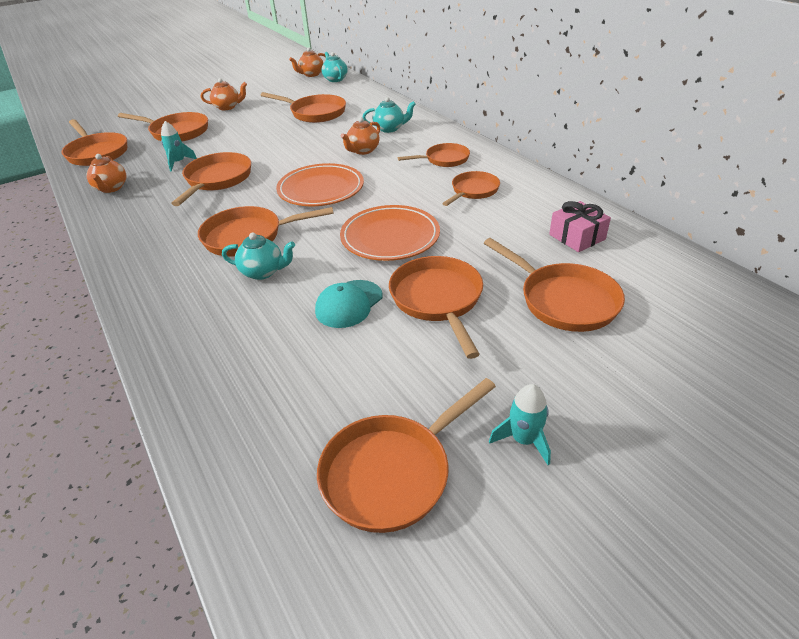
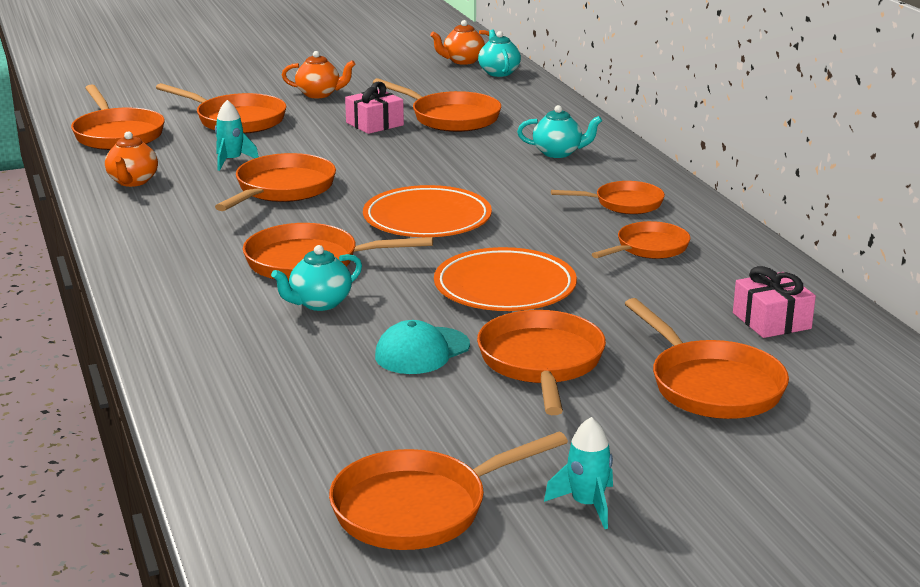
camera: 10 degrees right, 15 degrees down
(263, 272) = (319, 303): turquoise teapot -> turquoise teapot turned 120 degrees clockwise
(268, 123) = (374, 124): none -> pink gift
(363, 151) = (506, 177): orange teapot -> none

